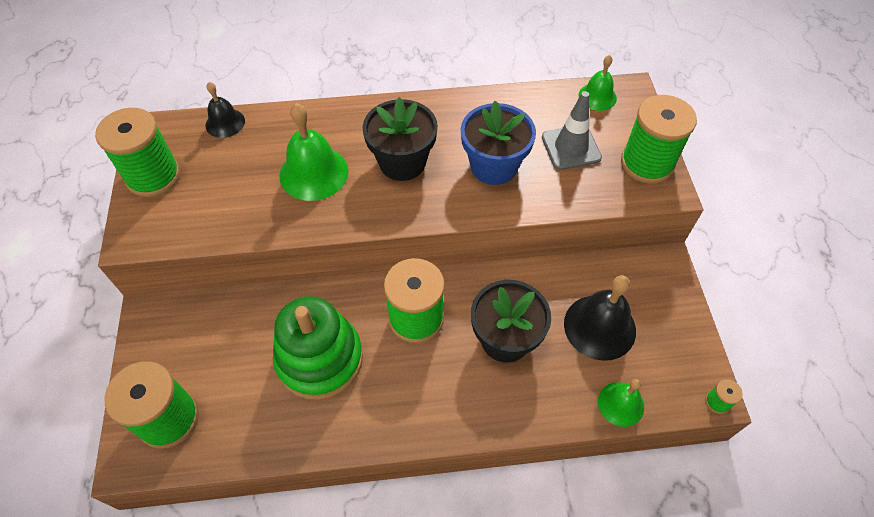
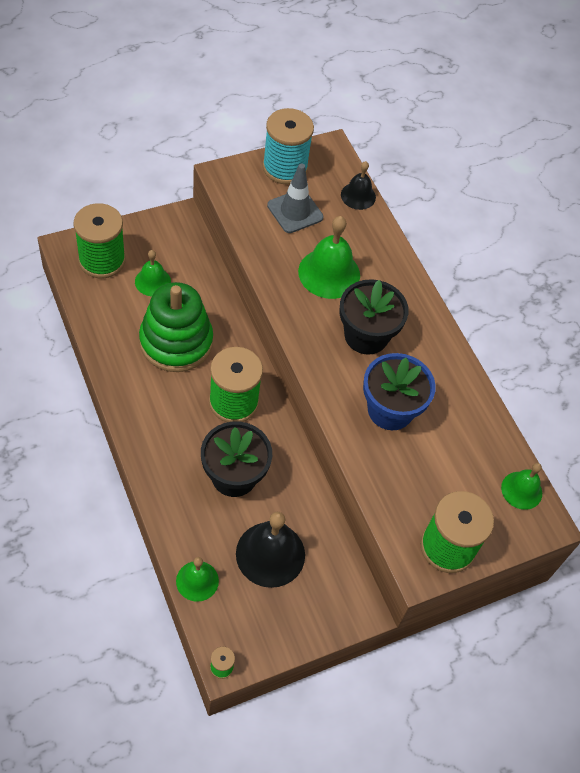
camera: 65 degrees right, 0 degrees up
(153, 176) = (285, 168): green spool -> turquoise spool
(226, 366) = (153, 281): none -> green bell
(571, 147) = (440, 473): grey traffic cone -> grey traffic cone (295, 211)

